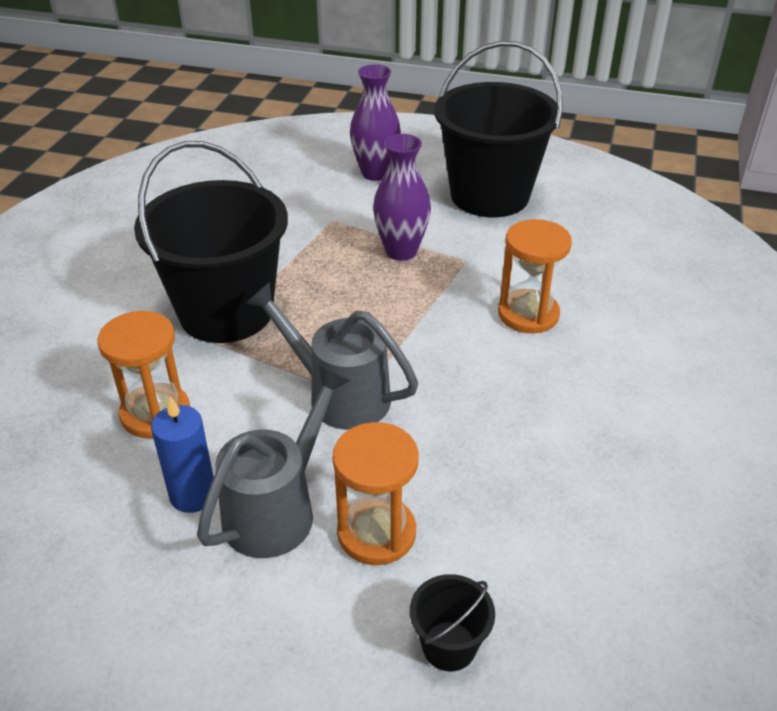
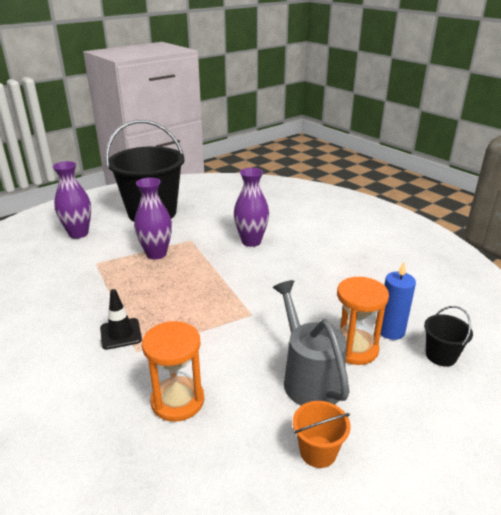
camera: 55 degrees left, 10 degrees down
(155, 572) = (318, 452): none -> orange bucket
(193, 495) = (267, 409): blue candle -> blue candle (390, 331)
(226, 312) = (120, 334): black bucket -> black traffic cone
(338, 395) = (242, 320): grey watering can -> none
(528, 314) = (251, 241): orange hourglass -> purple vase

